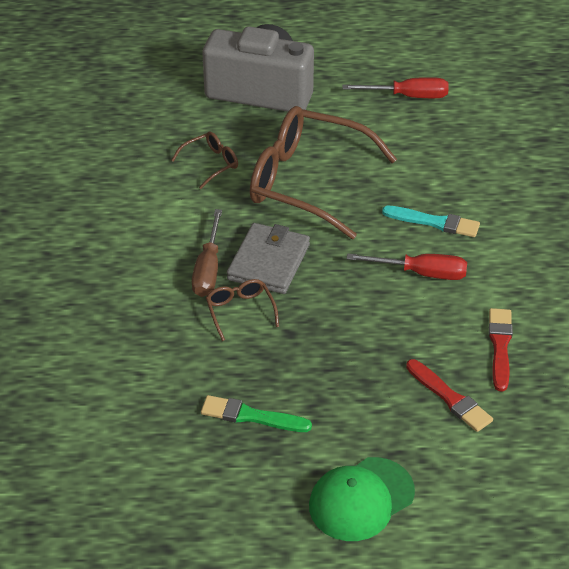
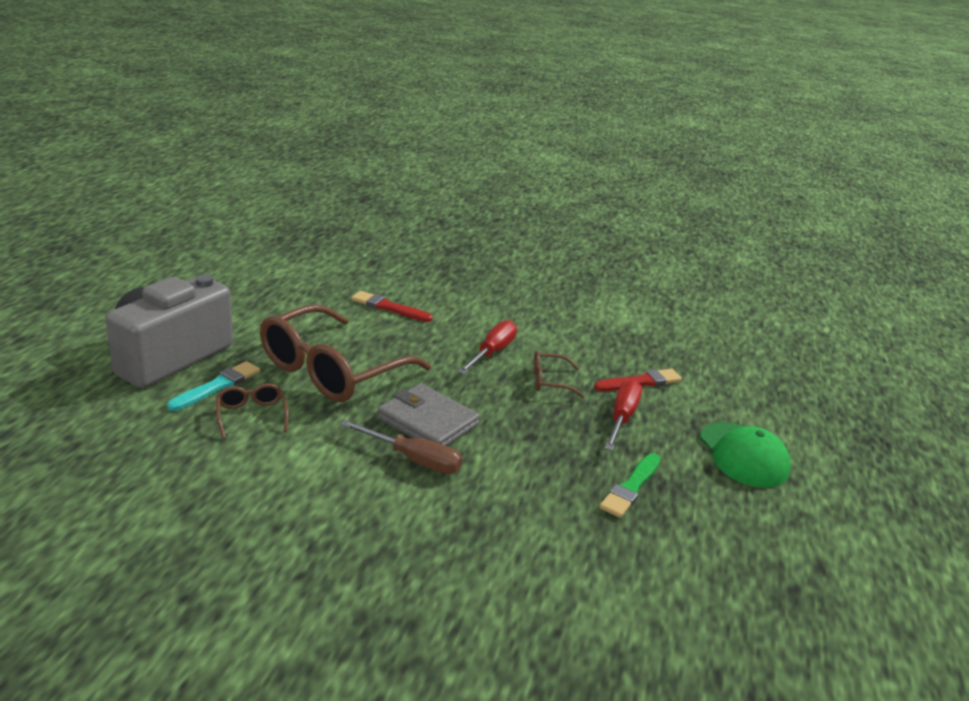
camera: 75 degrees left, 15 degrees down
(240, 311) = (486, 456): brown glasses -> brown glasses (549, 381)
(408, 96) = (263, 293): red screwdriver -> red screwdriver (622, 418)
(434, 222) = (434, 329): turquoise brush -> turquoise brush (217, 386)
(500, 347) = (593, 345): red brush -> red brush (389, 307)

